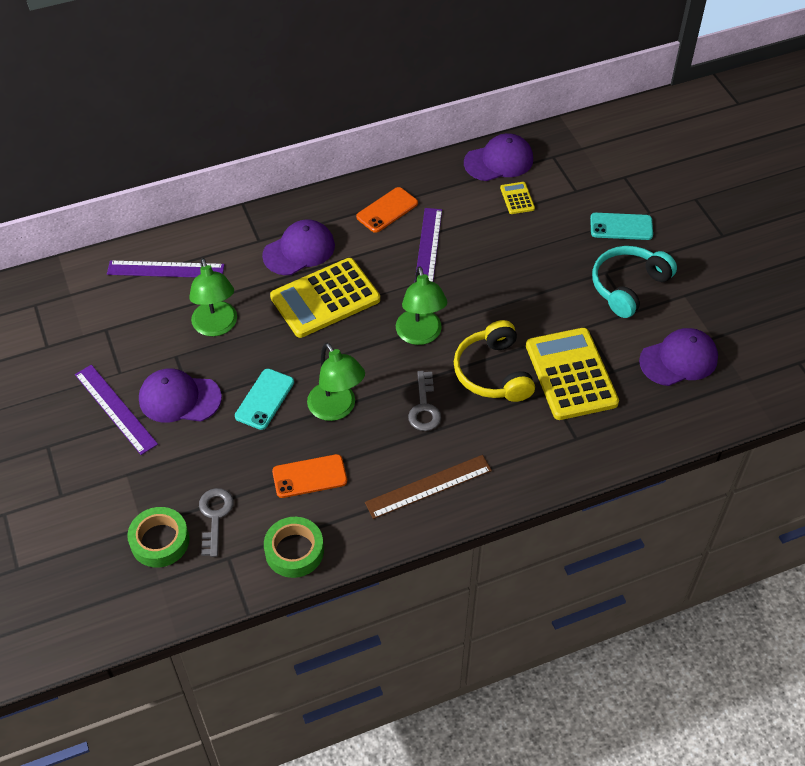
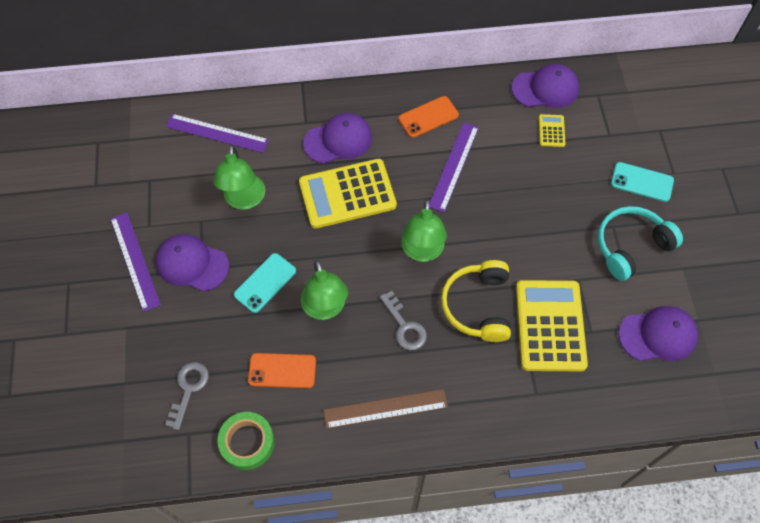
camera: 15 degrees right, 10 degrees up
(160, 541) = (135, 401): green tape -> none
(424, 407) = (404, 326): grey key -> grey key turned 45 degrees counterclockwise

